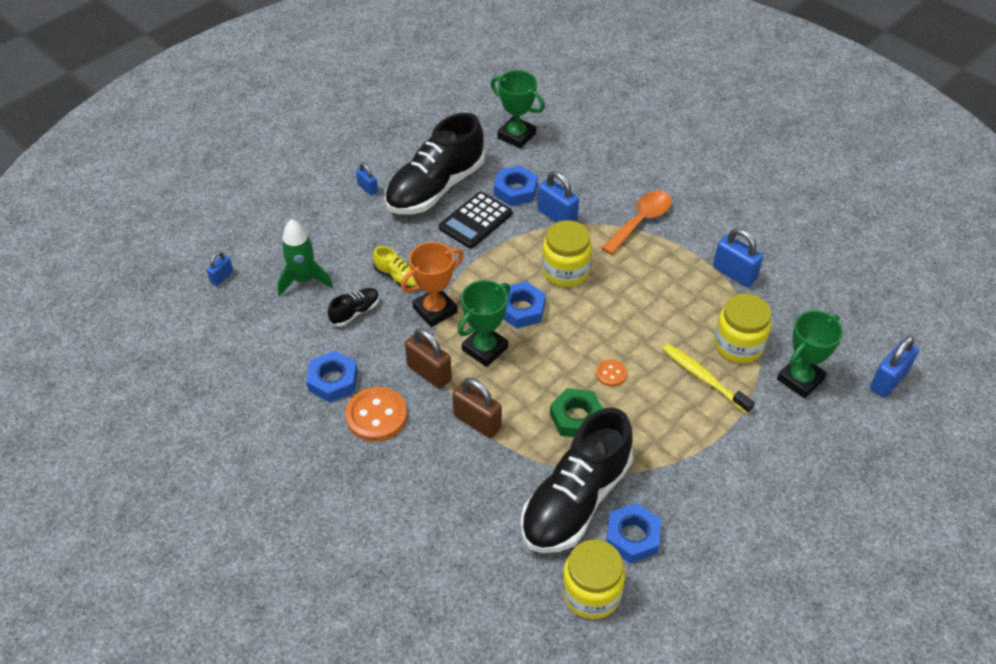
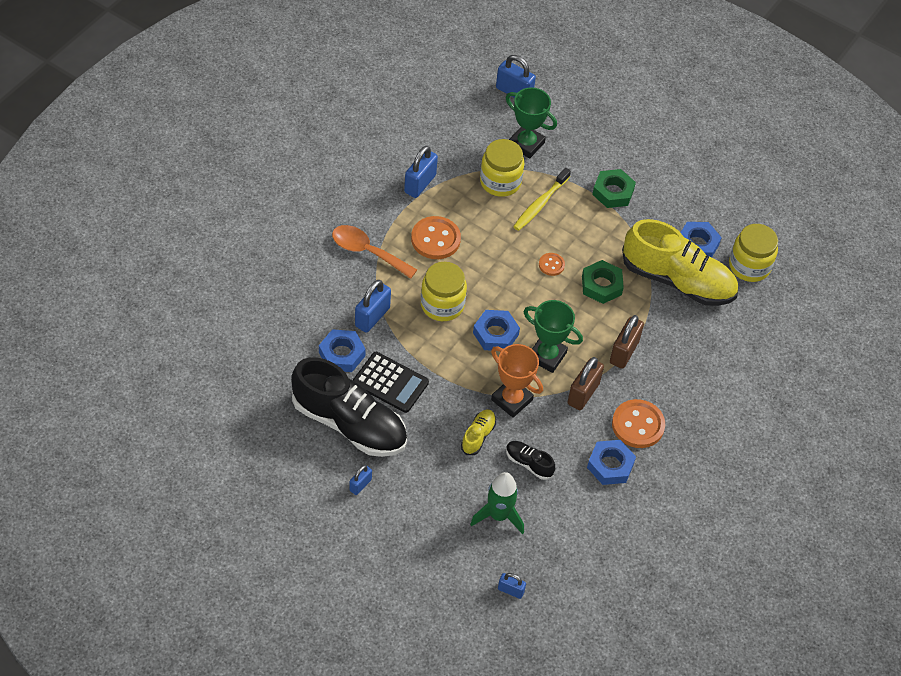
camera: 105 degrees left, 5 degrees up
(516, 136) = (258, 362): green trophy -> none
(575, 500) = (677, 280): black shoe -> yellow shoe
(654, 276) = (435, 239): none -> orange button
(723, 457) = (613, 192): none -> green nut

